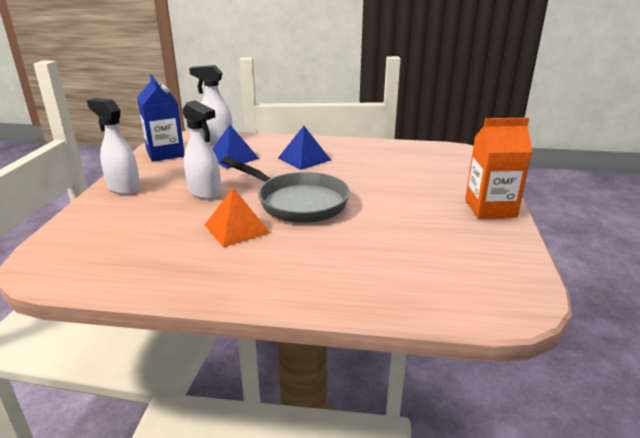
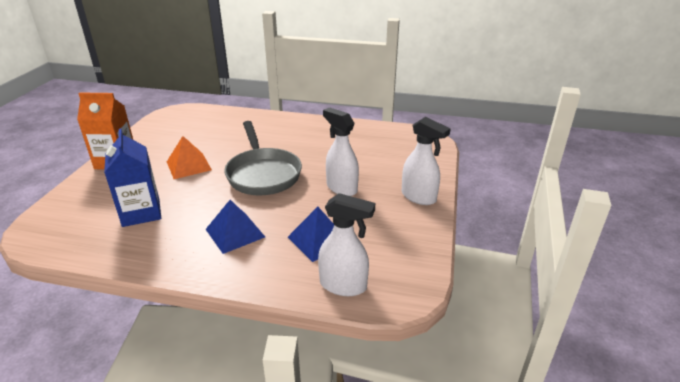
camera: 175 degrees left, 5 degrees up
(165, 153) = (404, 254): blue carton -> blue carton (141, 213)
(236, 228) = (312, 154): orange pyramid -> orange pyramid (189, 165)
(297, 202) = (263, 174): grey pan -> grey pan turned 150 degrees counterclockwise

